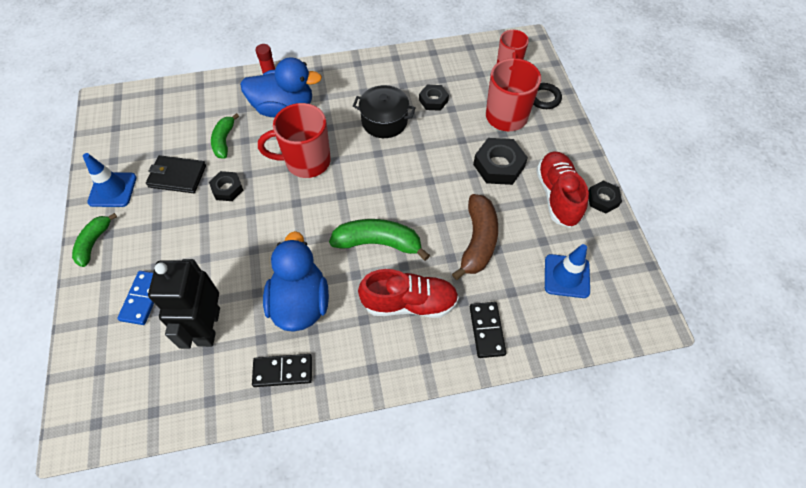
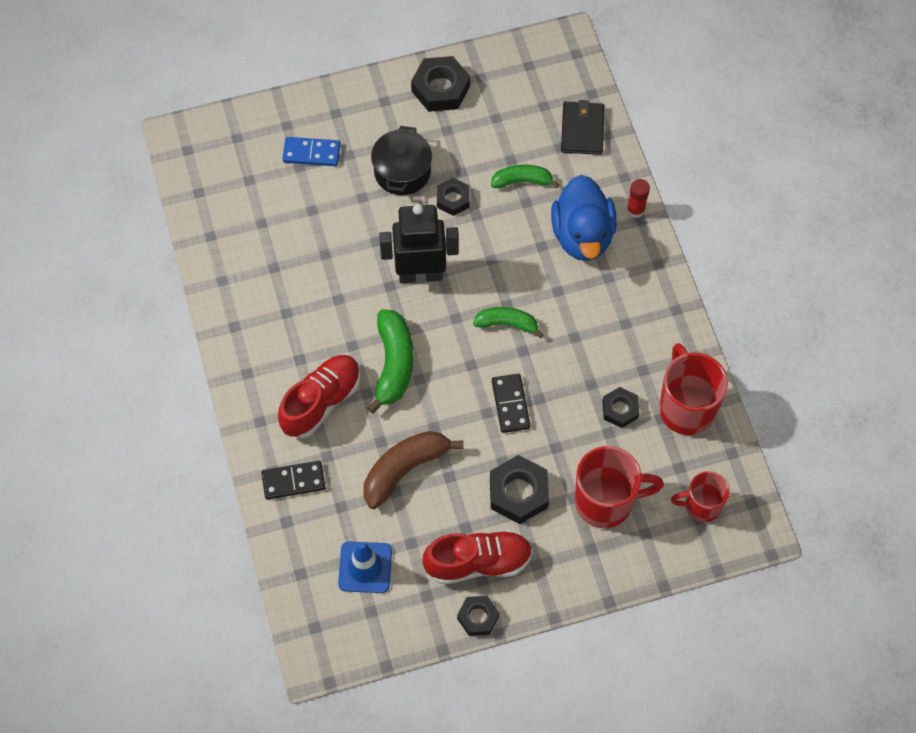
camera: 85 degrees right, 5 degrees up
(94, 243) = (372, 92): green banana -> green banana (507, 324)
(112, 190) = (440, 88): blue traffic cone -> black nut
(177, 176) = (465, 145): black wallet -> black wallet (582, 130)
(208, 326) = (284, 218): black robot -> black robot (420, 274)
(283, 371) = (241, 293): black domino -> black domino (510, 404)
(300, 302) = (315, 296): blue duck -> none
(306, 161) = (500, 273): red mug -> red mug (686, 408)
(384, 121) = (575, 353): black pot -> black pot (402, 171)
(409, 303) = (321, 402): red shoe -> red shoe turned 135 degrees counterclockwise
(478, 241) = (404, 470): brown banana -> brown banana turned 135 degrees clockwise
(544, 98) = (644, 552): black ring -> none

